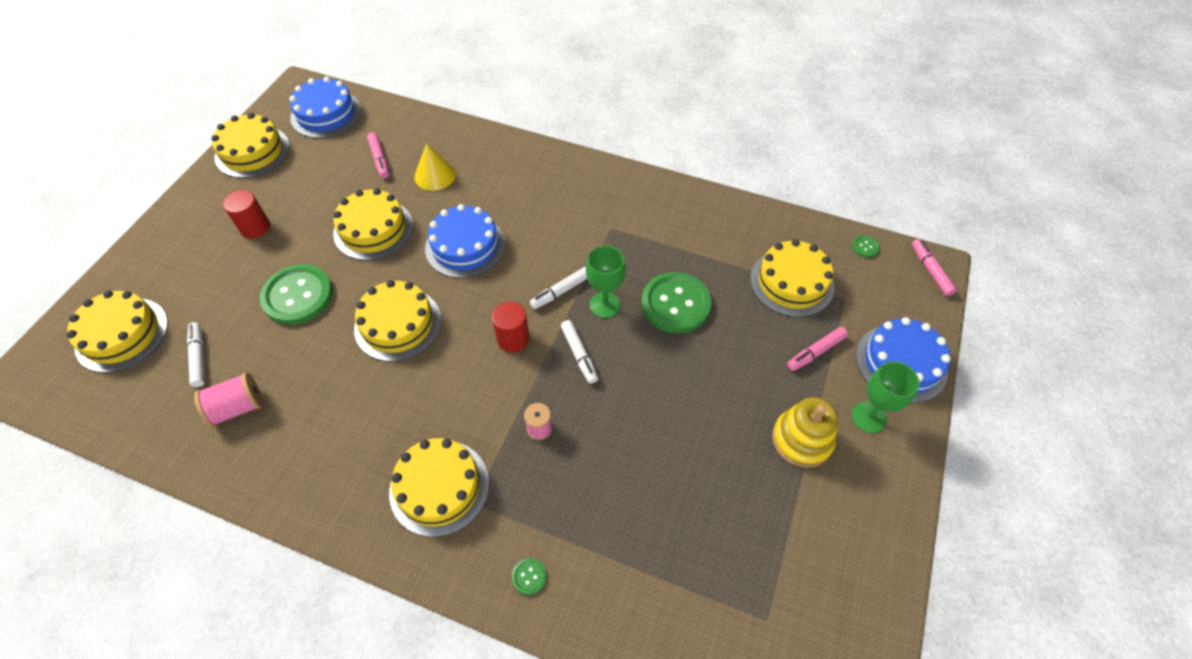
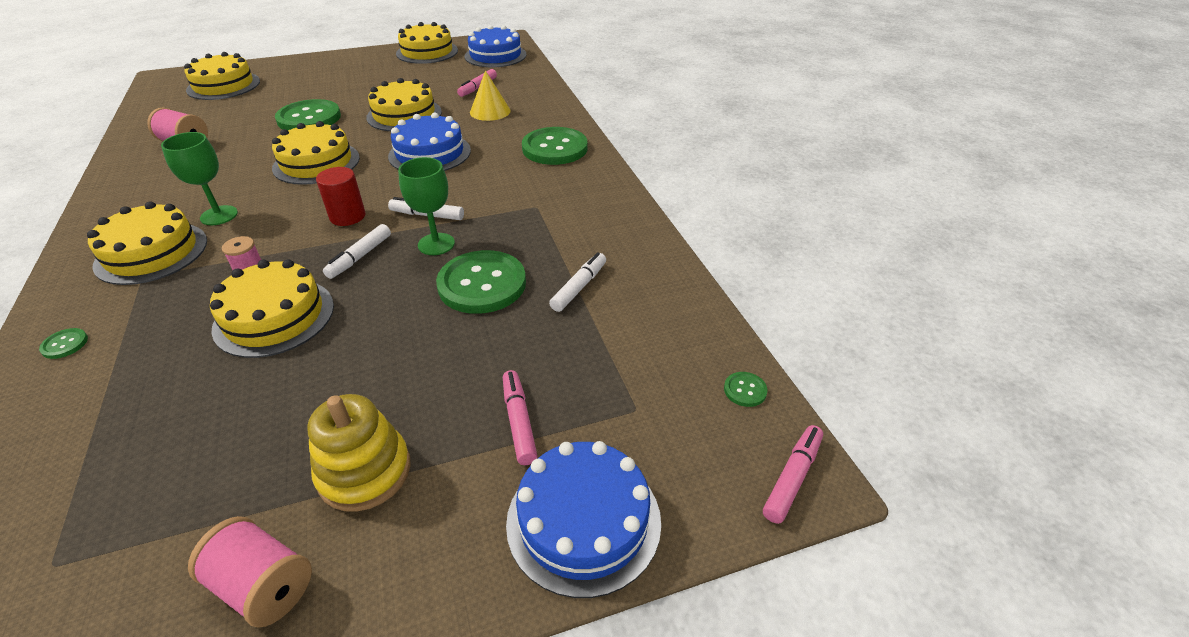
camera: 50 degrees right, 15 degrees down
(198, 357) = (222, 113): white marker -> white marker (579, 287)
(255, 227) = (358, 80): red cylinder -> none
(540, 173) = (554, 148): none -> green button
(791, 282) = (607, 352): yellow cake -> yellow cake (274, 317)
(816, 352) = (519, 422): pink marker -> pink marker turned 60 degrees clockwise
(851, 516) = (263, 585): none -> pink spool
(868, 417) = (453, 526): green goblet -> green goblet (219, 215)

